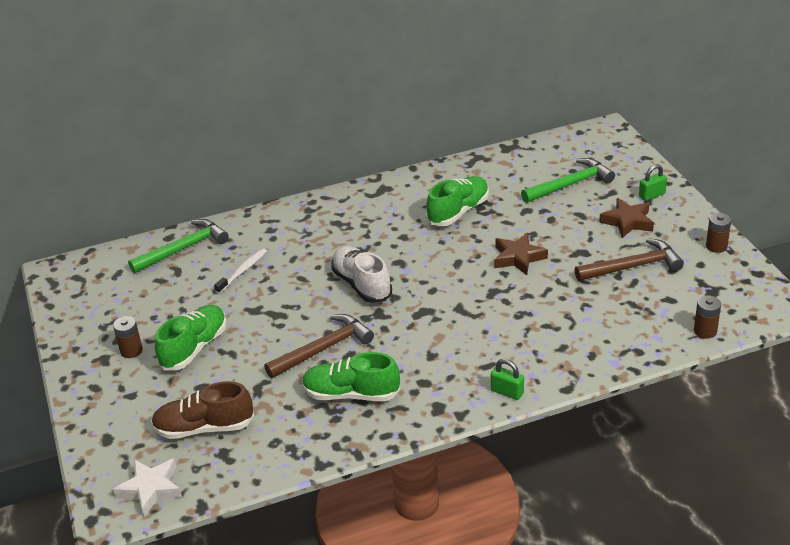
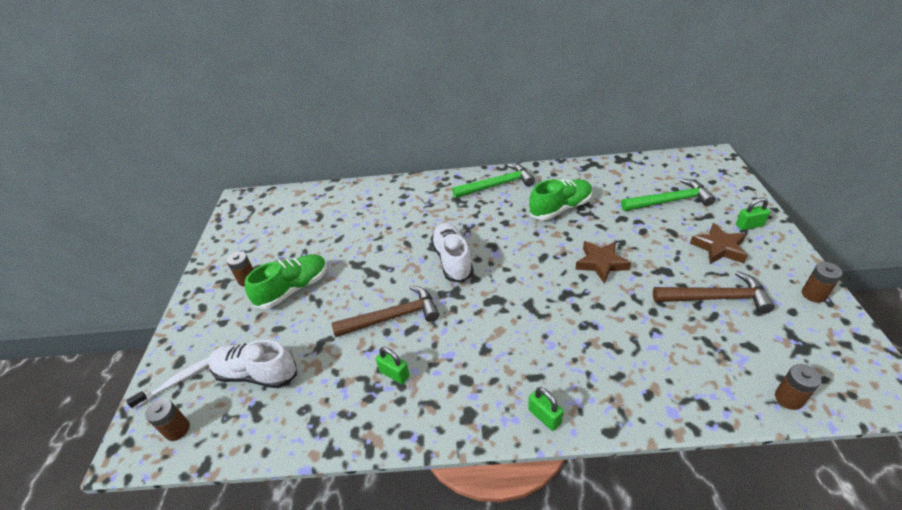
camera: 20 degrees right, 5 degrees up
(151, 489) = (177, 429): white star -> brown battery
(183, 249) = (333, 199): green hammer -> green hammer (497, 185)
(204, 428) = (256, 374): brown shoe -> white shoe
(242, 271) = (365, 227): white toothbrush -> white toothbrush (176, 382)
(351, 394) = (394, 374): green shoe -> green padlock

